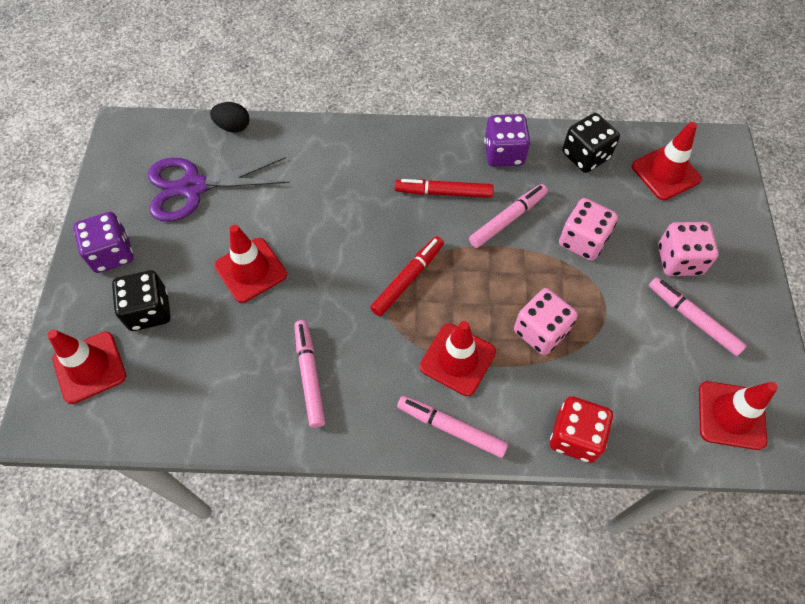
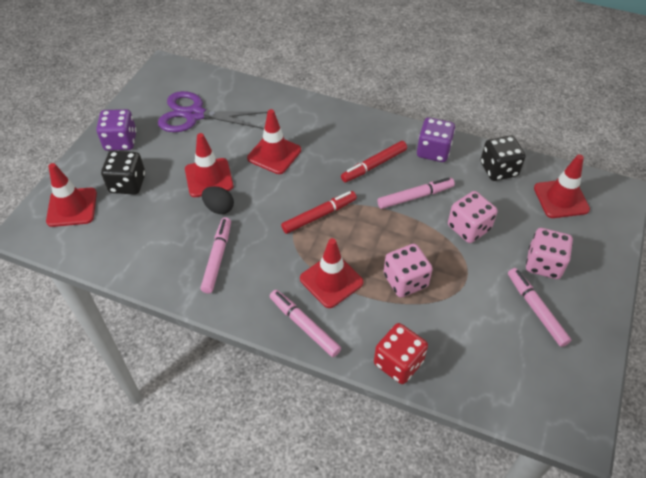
camera: 20 degrees right, 10 degrees down
(233, 127) = (240, 84): black egg -> black egg (219, 208)
(443, 192) = (374, 165): red marker -> red marker turned 60 degrees counterclockwise
(731, 415) = (537, 390): red traffic cone -> red traffic cone (274, 154)

